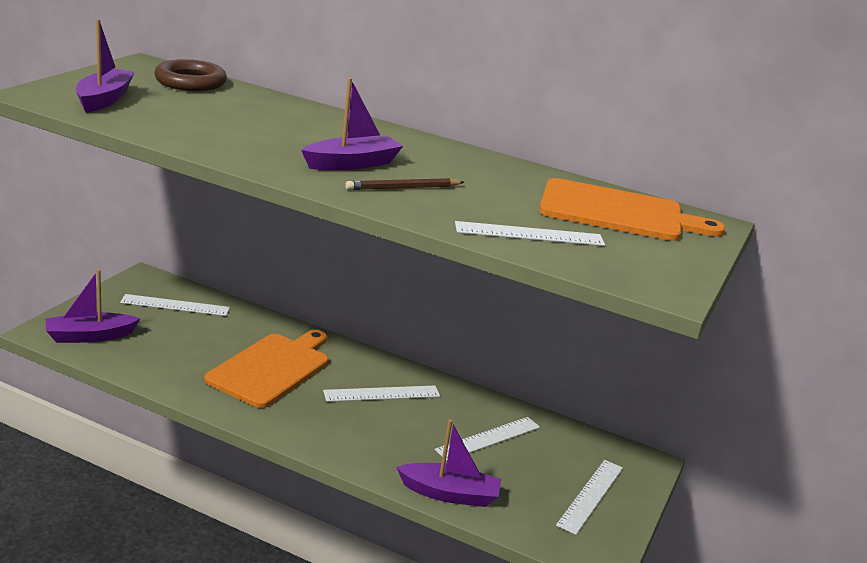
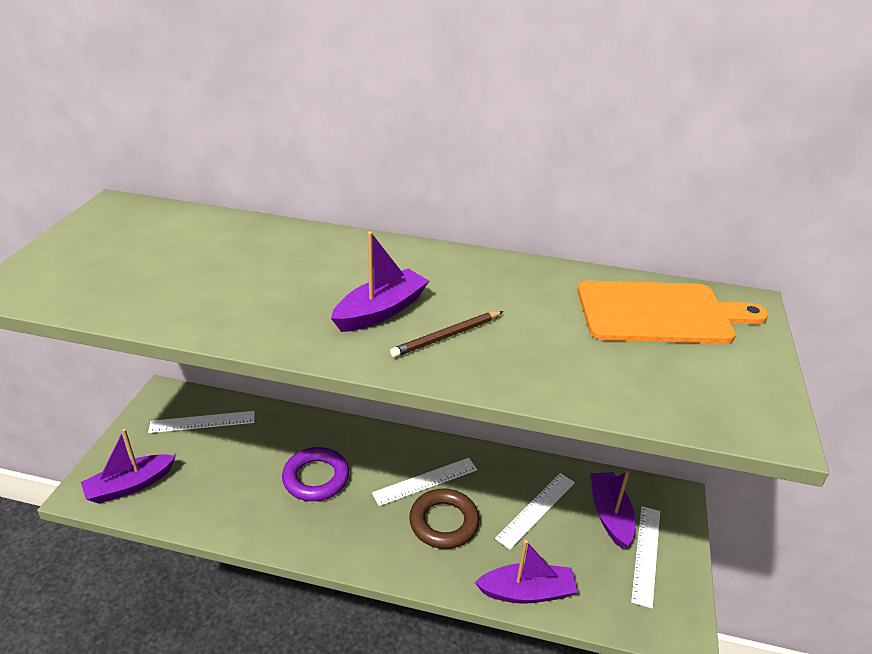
camera: 10 degrees left, 10 degrees up
(104, 99) = (87, 276): purple boat -> purple boat (610, 515)
(190, 82) = (171, 223): brown ring -> brown ring (444, 522)
(271, 368) = (316, 478): orange cutting board -> purple ring
(529, 234) = (600, 376): white ruler -> none

